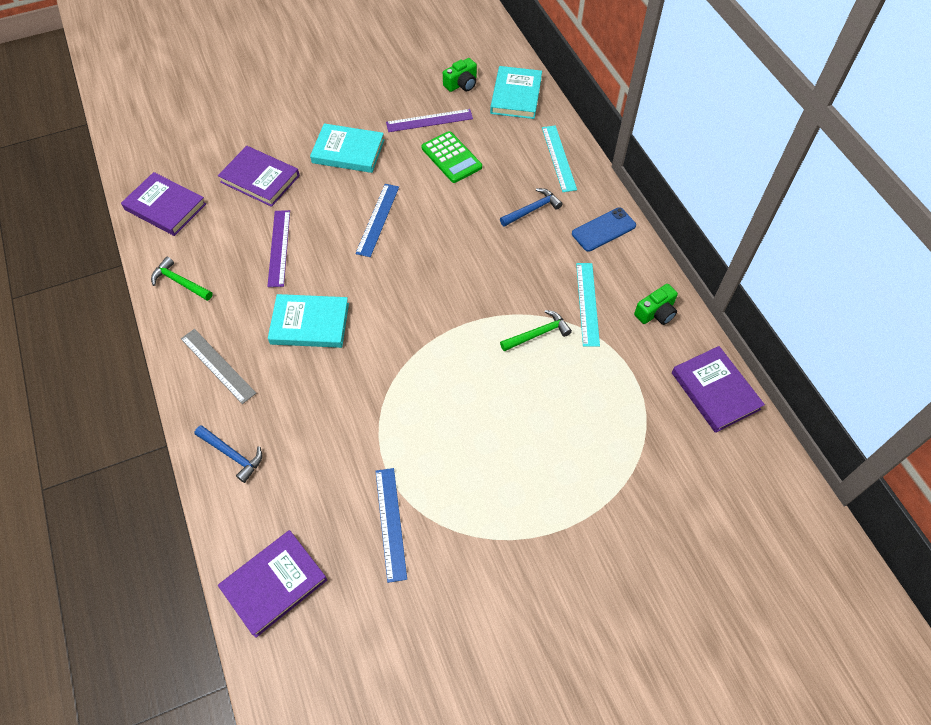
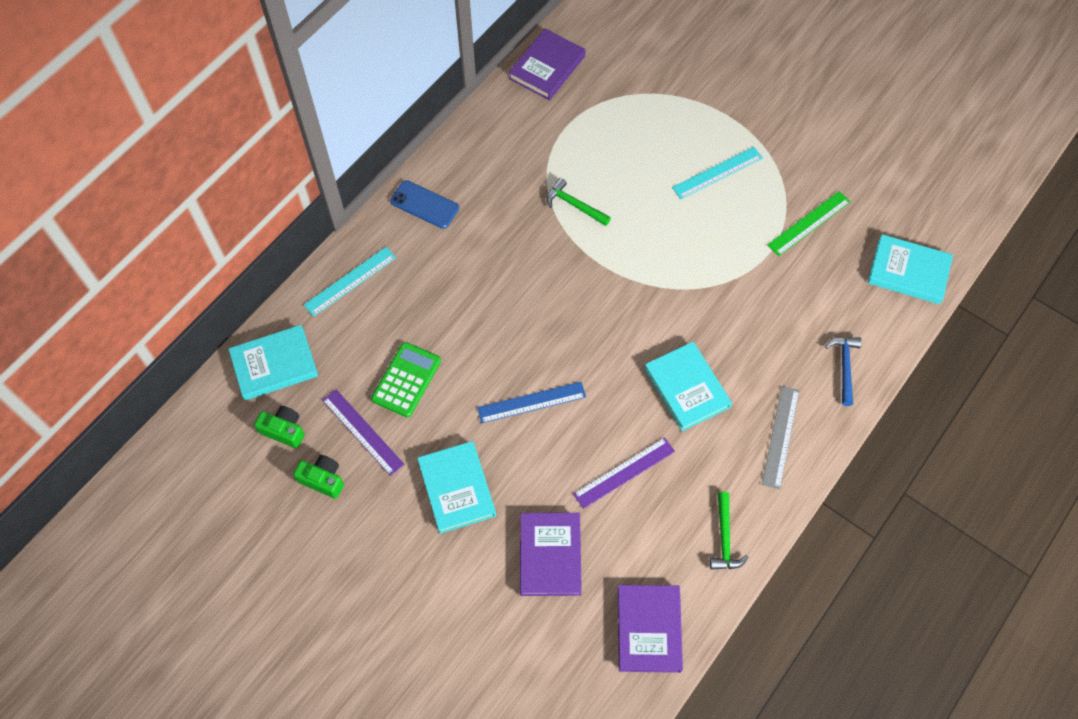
camera: 120 degrees left, 5 degrees up
(274, 584) = (908, 272): purple book -> turquoise book
(390, 523) = (809, 223): blue ruler -> green ruler
(532, 210) = (435, 273): blue hammer -> none
(587, 303) = (518, 183): turquoise ruler -> turquoise ruler (717, 173)
(656, 312) = (495, 131): green camera -> green camera (323, 479)

